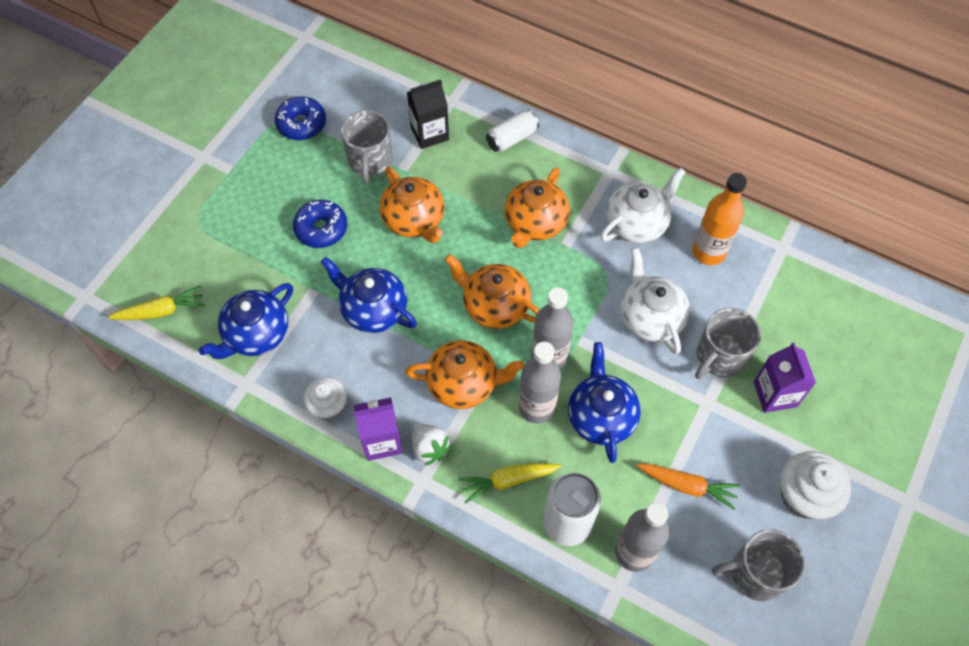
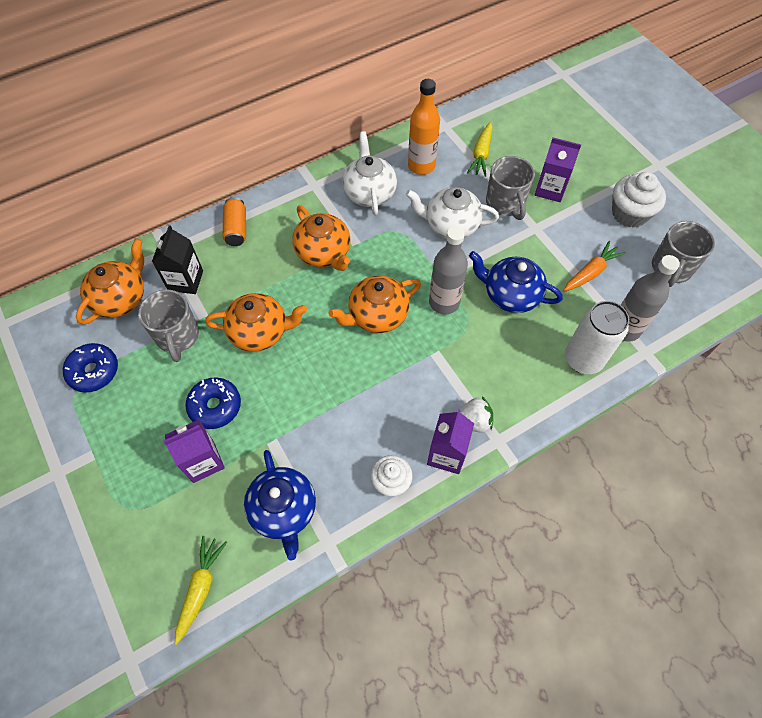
camera: 60 degrees left, 0 degrees up
(267, 250) = (203, 461): none -> purple carton
(370, 162) = (177, 336): grey mug -> grey mug turned 45 degrees clockwise
(373, 309) = (322, 403): blue teapot -> none
(463, 383) = (431, 370): orange teapot -> orange teapot (121, 298)
(508, 480) = (529, 380): yellow carrot -> yellow carrot (481, 154)
(512, 138) = (236, 229): white can -> orange can
(537, 407) = (480, 331): grey bottle -> none

